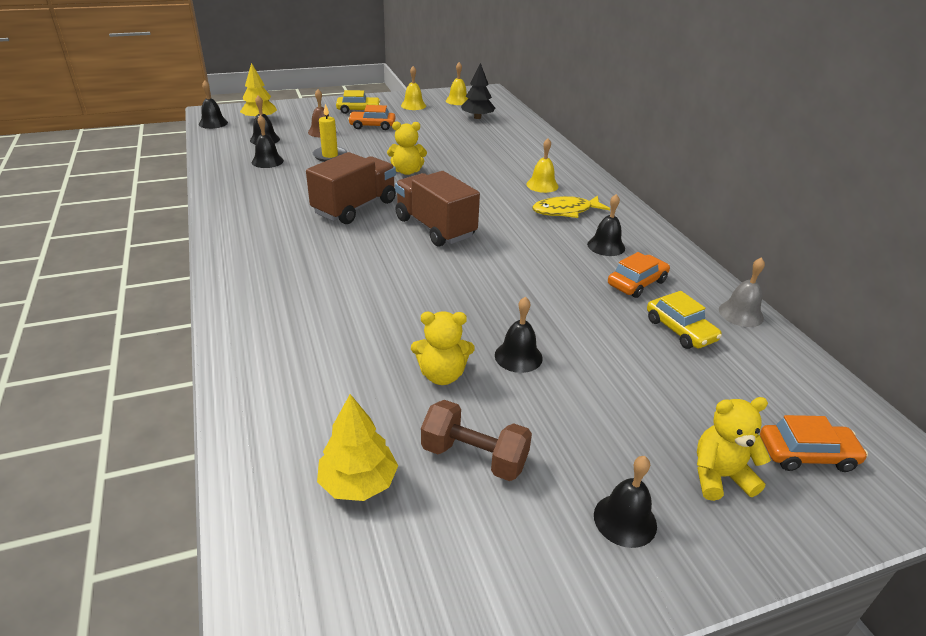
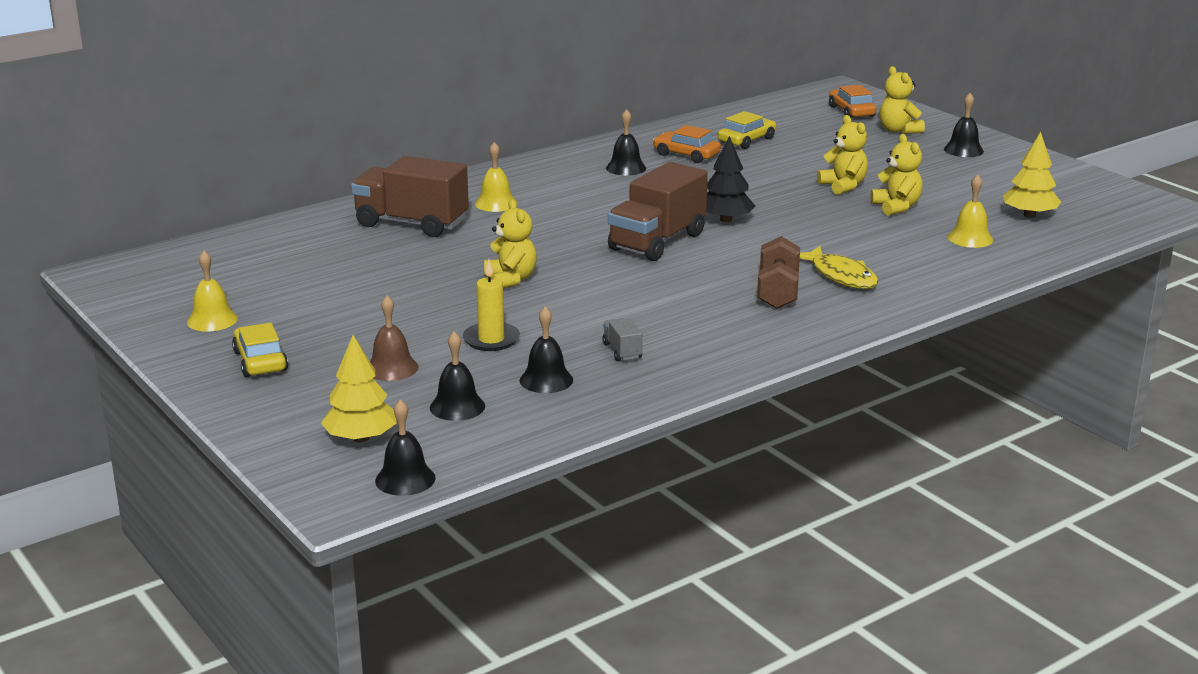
camera: 105 degrees left, 10 degrees down
(277, 185) = (622, 351): none -> grey truck
(355, 207) = (645, 290): brown truck -> brown truck (411, 223)
(372, 126) = (338, 334): orange car -> none
(458, 101) = (169, 289): yellow bell -> yellow bell (970, 238)
(474, 457) = (965, 188): brown dumbbell -> brown dumbbell (777, 292)
(477, 117) = (255, 264): black tree -> black tree (726, 219)
(518, 356) = (843, 186): black bell -> yellow teddy bear
(565, 211) = (560, 188): yellow fish -> yellow fish (840, 276)
(741, 313) = (700, 123): grey bell -> none

